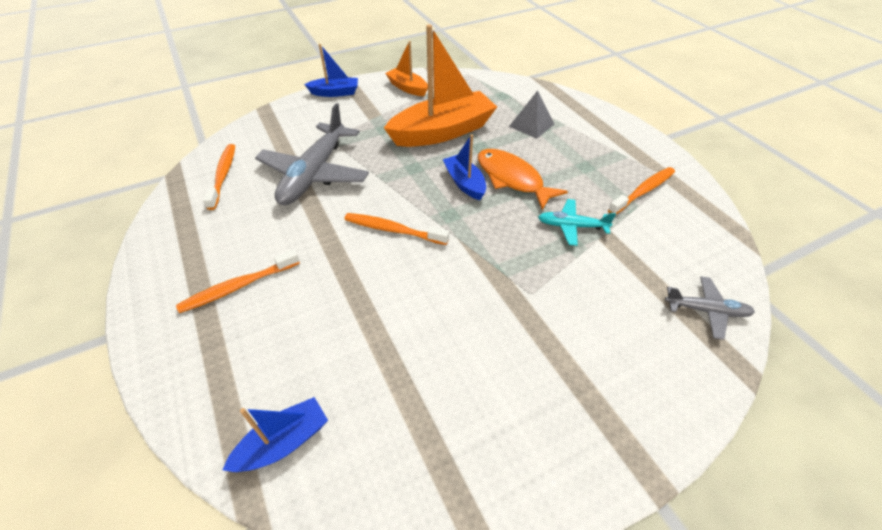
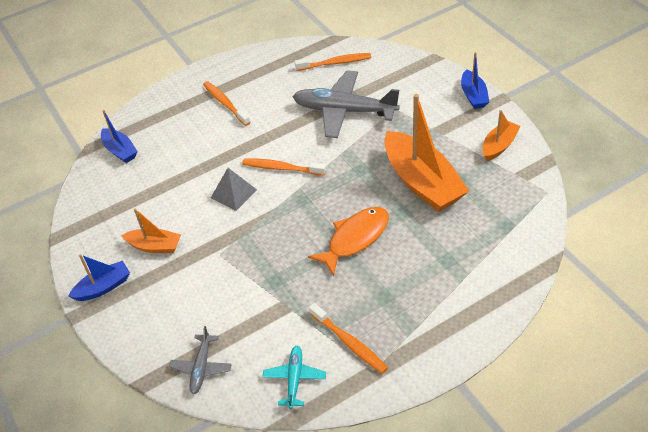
camera: 90 degrees right, 0 degrees up
(393, 230) = (282, 168): orange toothbrush -> orange toothbrush turned 90 degrees counterclockwise
(464, 183) = (344, 205): blue boat -> blue boat (103, 287)
(515, 372) = (155, 246): none -> orange boat
(531, 125) = (450, 252): grey pyramid -> grey pyramid (233, 193)
(572, 226) = (294, 282): turquoise plane -> turquoise plane (294, 379)

